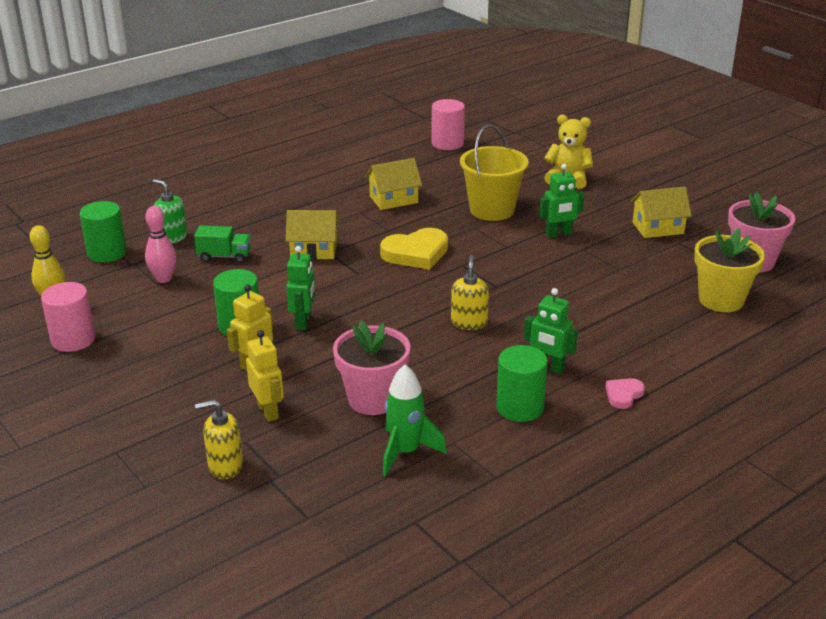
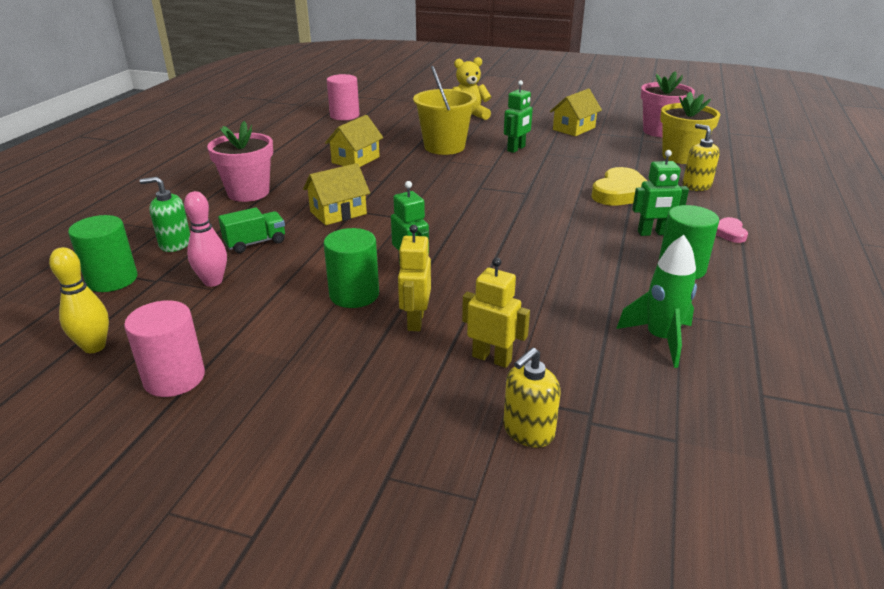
camera: 35 degrees left, 0 degrees up
(373, 399) = (566, 308): pink flower pot -> pink flower pot (248, 193)
(416, 253) = (431, 190): yellow heart -> yellow heart (620, 192)
(469, 322) = (548, 223): yellow soap dispenser -> yellow soap dispenser (696, 186)

